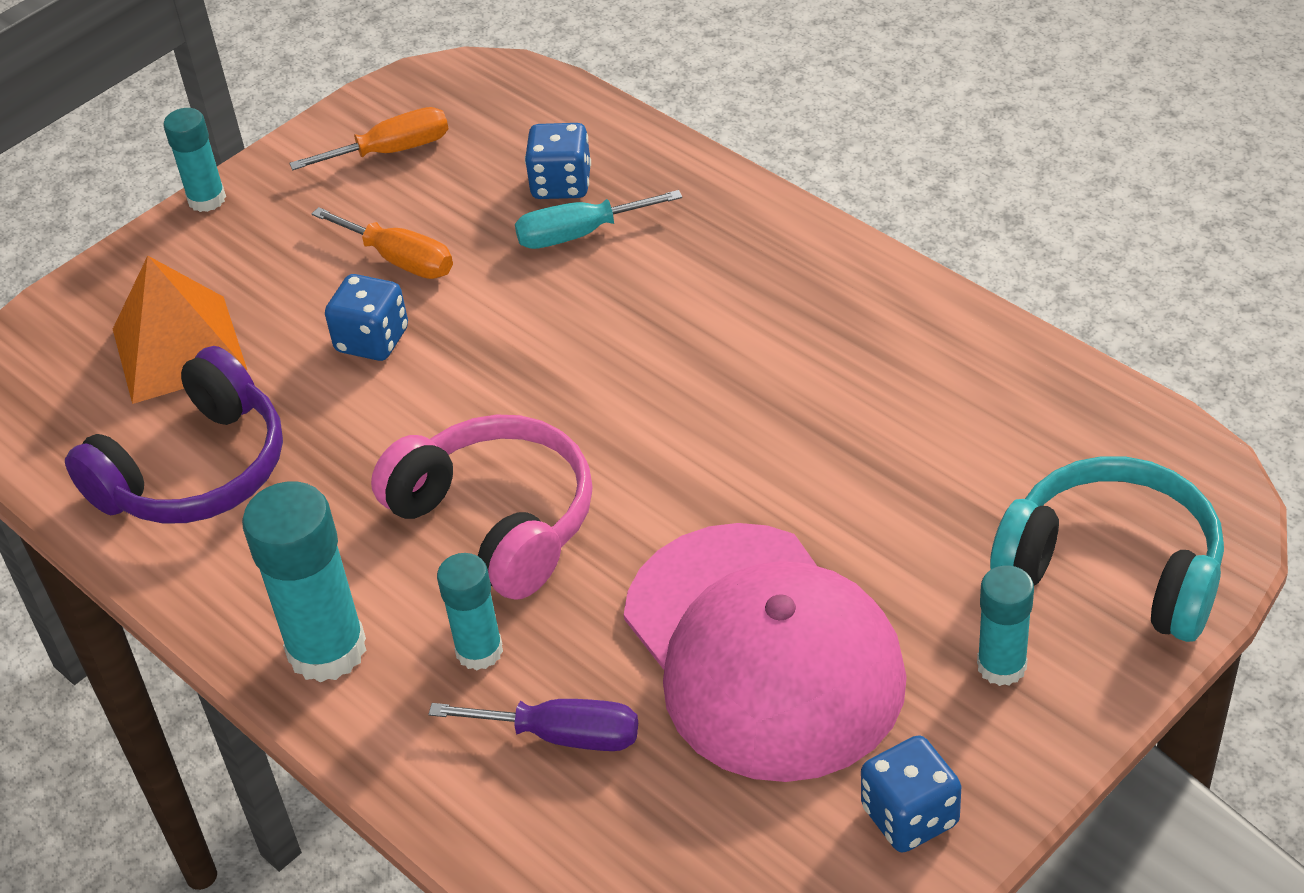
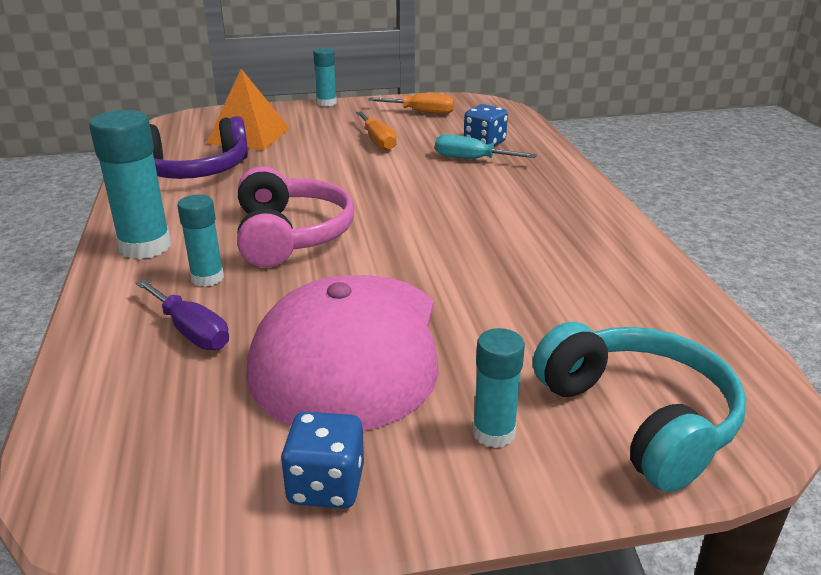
camera: 30 degrees right, 15 degrees down
(372, 340) = (328, 159): blue dice -> none

